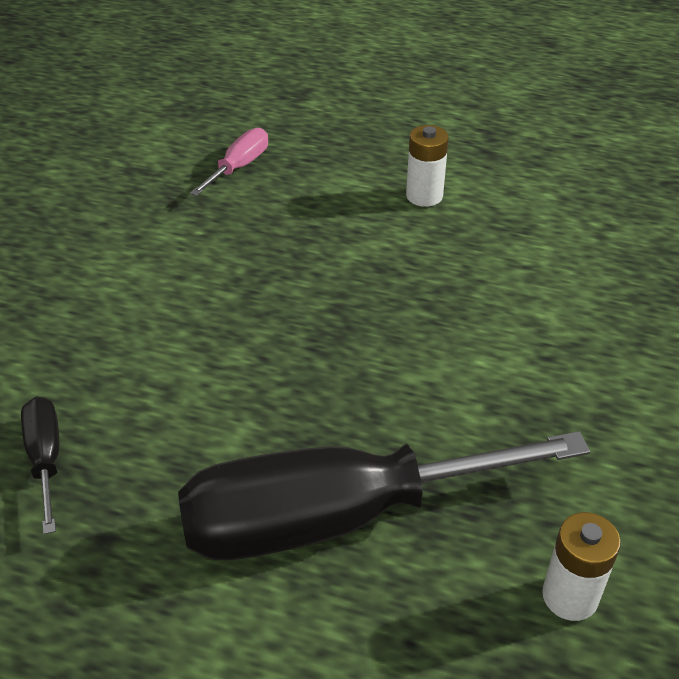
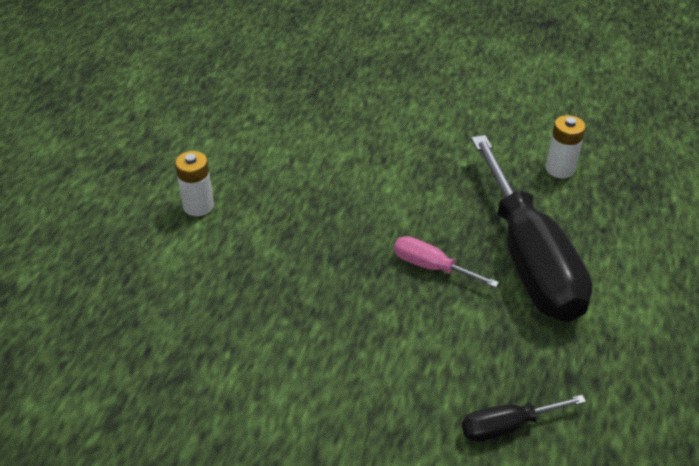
camera: 90 degrees left, 0 degrees up
(239, 167) = (127, 330): pink screwdriver -> pink screwdriver (431, 267)

